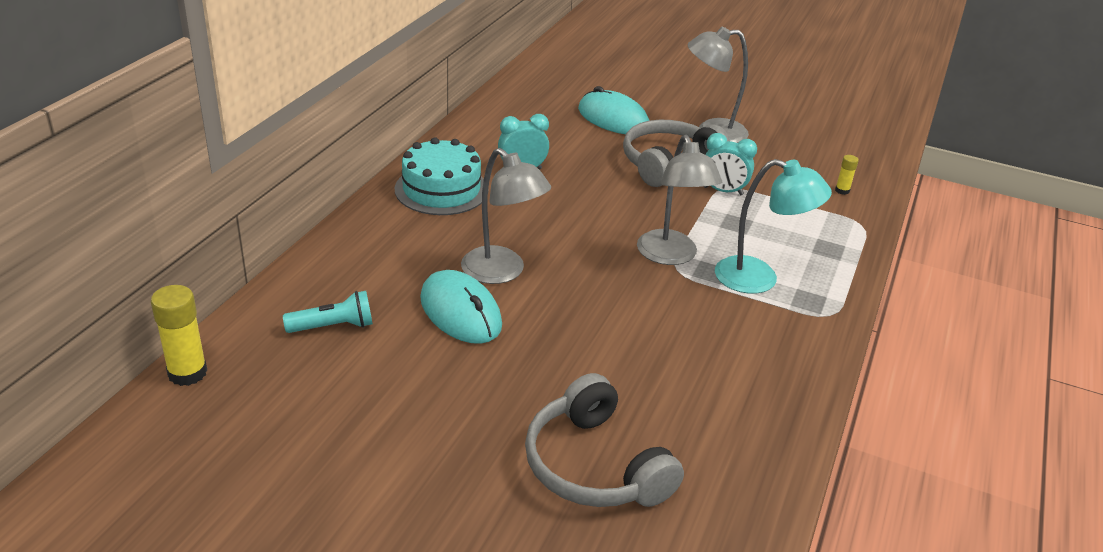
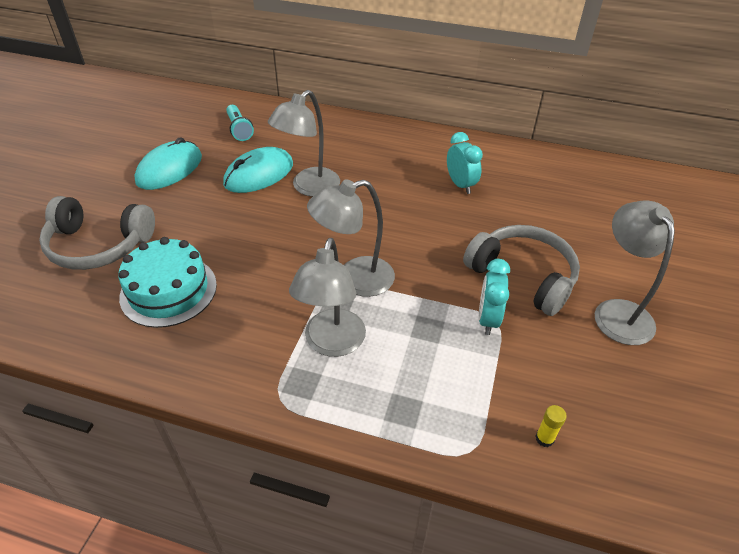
camera: 85 degrees right, 10 degrees up
(187, 373) = (197, 94): yellow glue stick -> none
(441, 189) = (411, 149): turquoise cake -> turquoise cake (168, 290)
(595, 466) = (99, 245): grey headphones -> grey headphones turned 135 degrees counterclockwise
(613, 119) = (593, 233): turquoise mouse -> turquoise mouse (169, 169)
(759, 279) = (332, 343): turquoise lamp -> grey lamp

